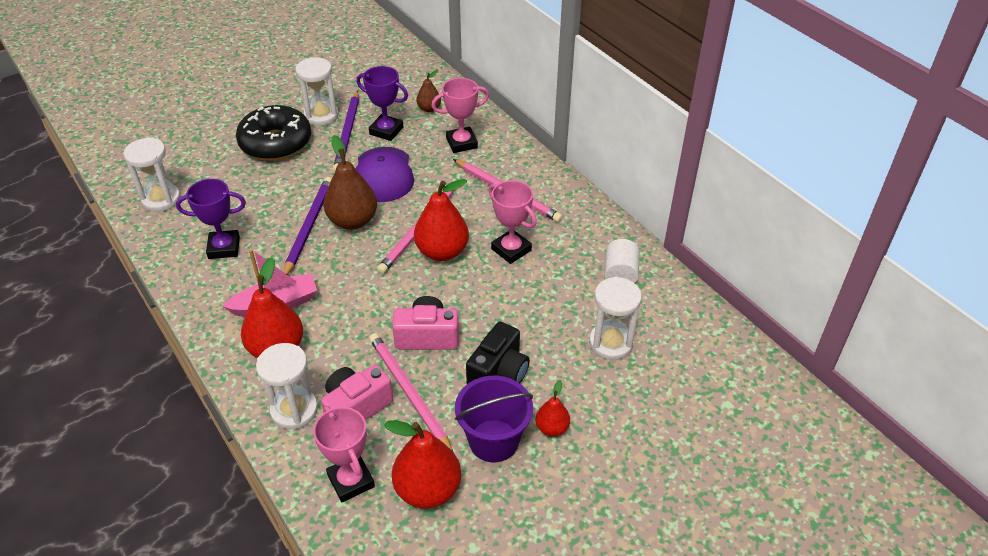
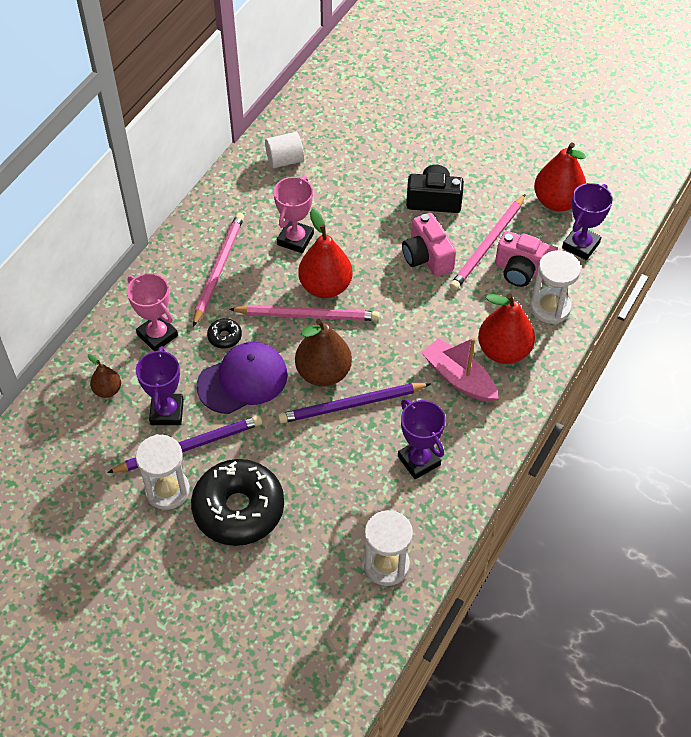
camera: 115 degrees left, 10 degrees up
(351, 481) = (580, 245): pink trophy -> purple trophy
(433, 177) = (225, 337): none -> black donut
(493, 441) = (495, 181): purple bucket -> none
(552, 428) = (463, 154): red pear -> none
(611, 343) = (364, 145): white hourglass -> none

